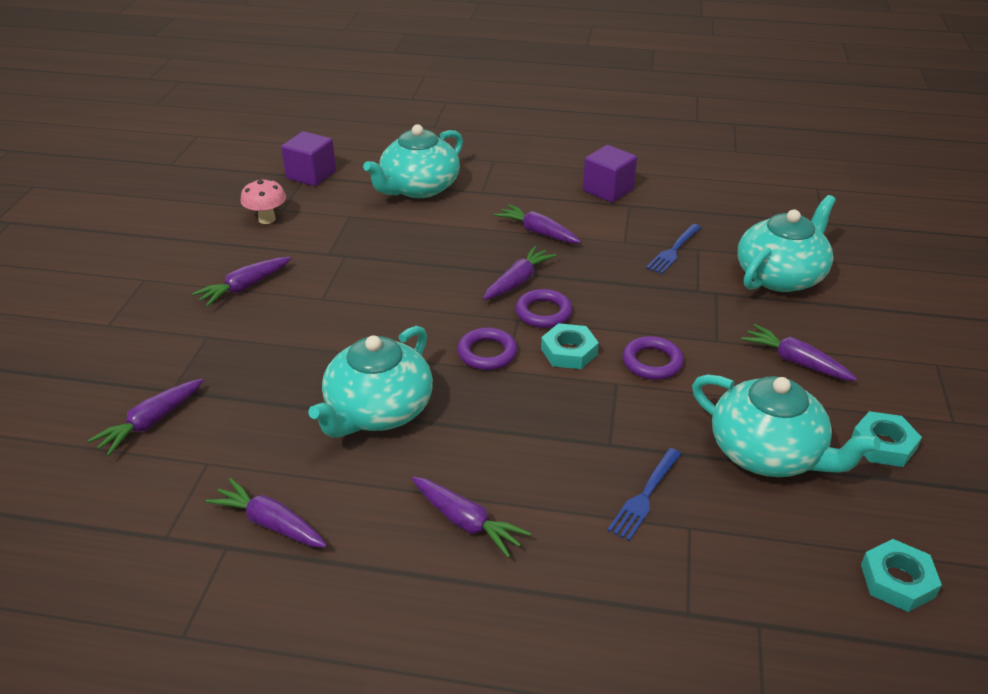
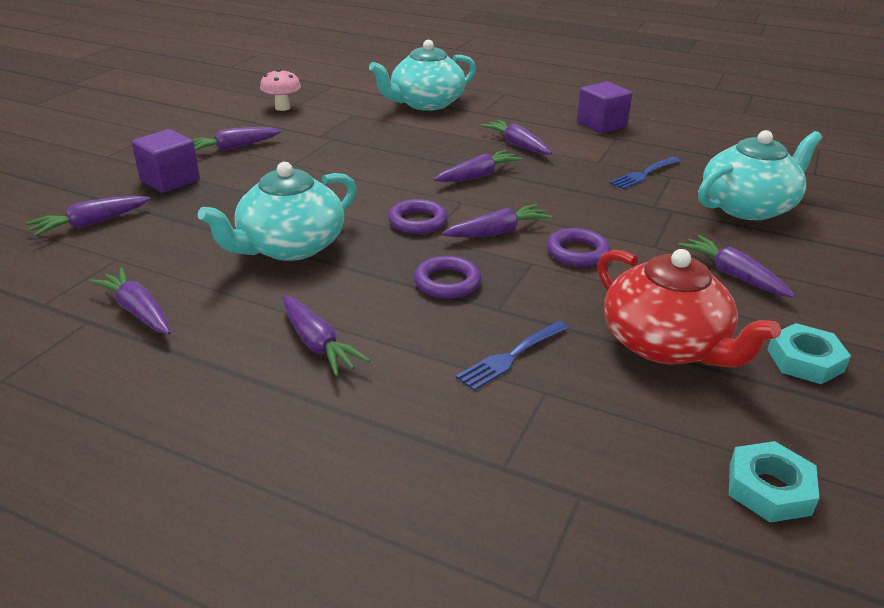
camera: 15 degrees right, 5 degrees down
(311, 175) = (338, 85): purple cube -> purple cube (170, 180)
(543, 312) = (489, 201): purple ring -> purple ring (447, 282)
(569, 351) = (497, 232): turquoise nut -> purple carrot
(768, 453) = (666, 344): turquoise teapot -> red teapot

